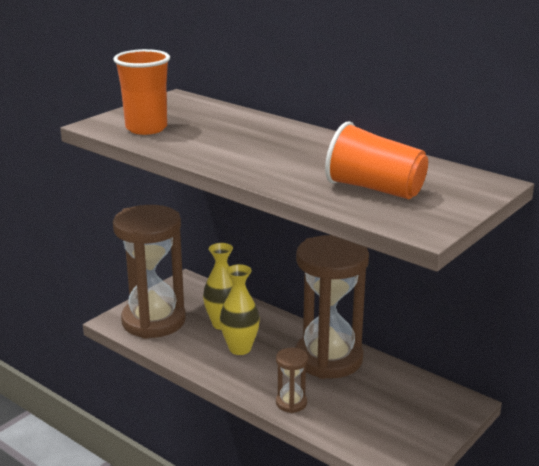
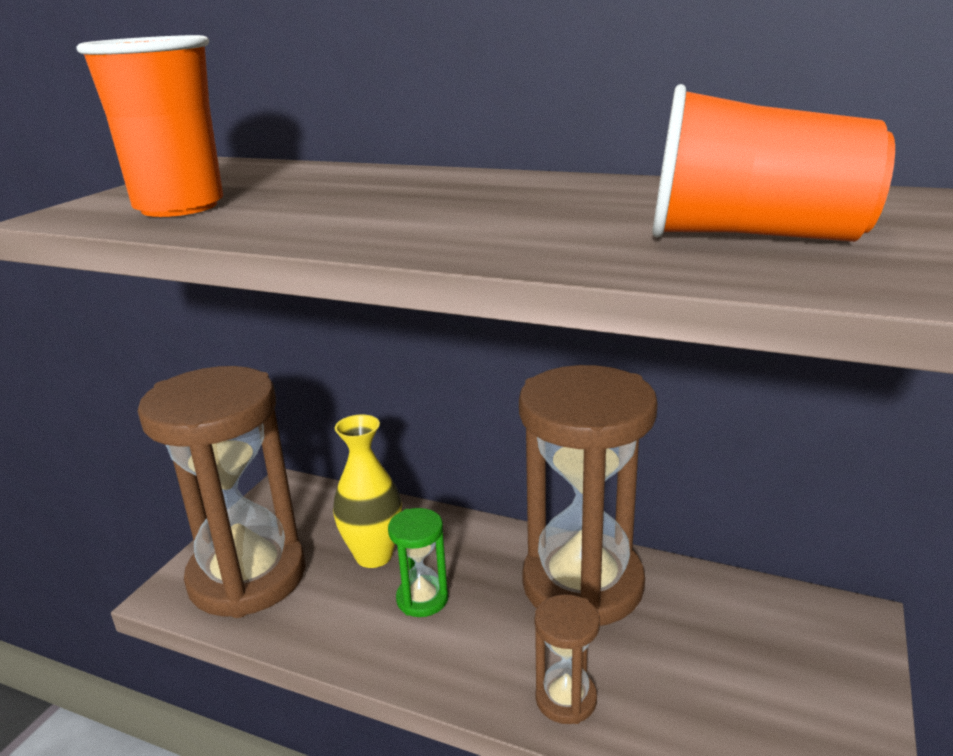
camera: 15 degrees left, 0 degrees up
(240, 348) = (422, 599): yellow vase -> green hourglass

